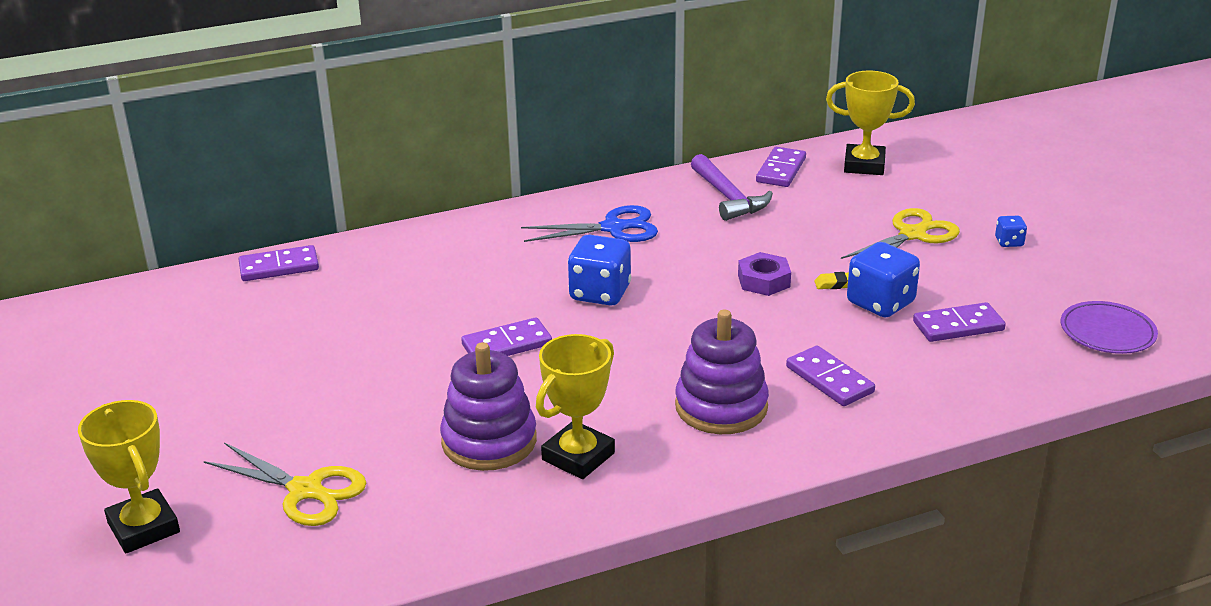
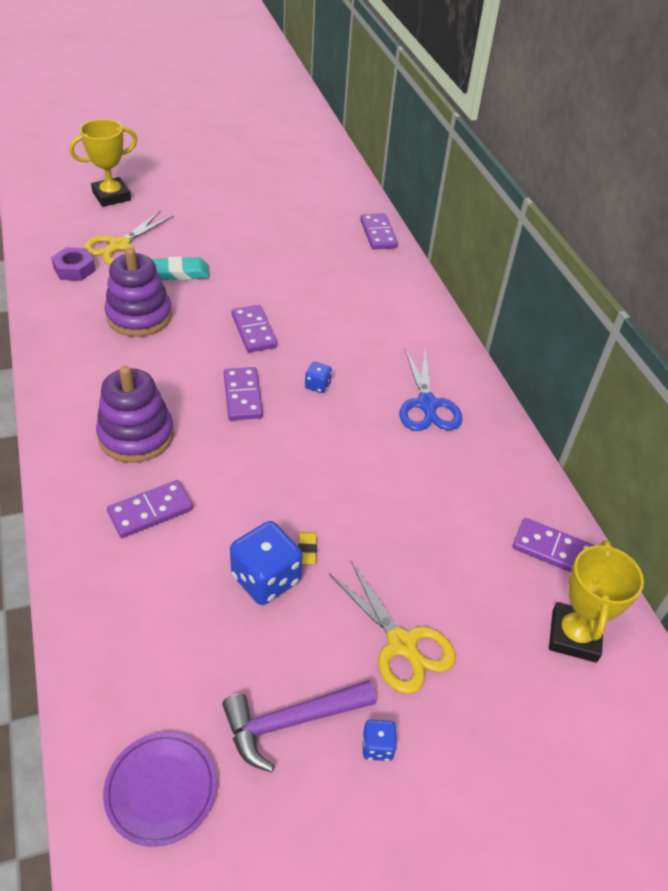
camera: 90 degrees right, 15 degrees up
(380, 419) = (180, 273): none -> turquoise eraser
(578, 456) = (106, 354): yellow trophy -> none
(600, 293) = (317, 385): blue dice -> blue dice, size x0.49
(728, 197) = (487, 494): purple hammer -> purple hammer (291, 722)
(764, 281) = (321, 494): purple nut -> purple nut (74, 269)
(958, 326) = (209, 636): purple domino -> purple domino (243, 396)

